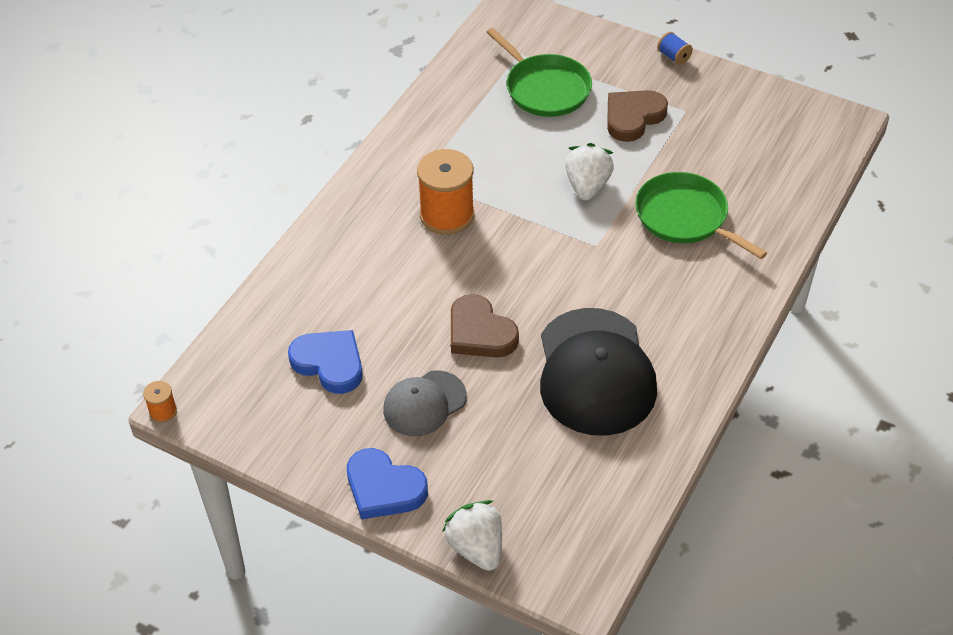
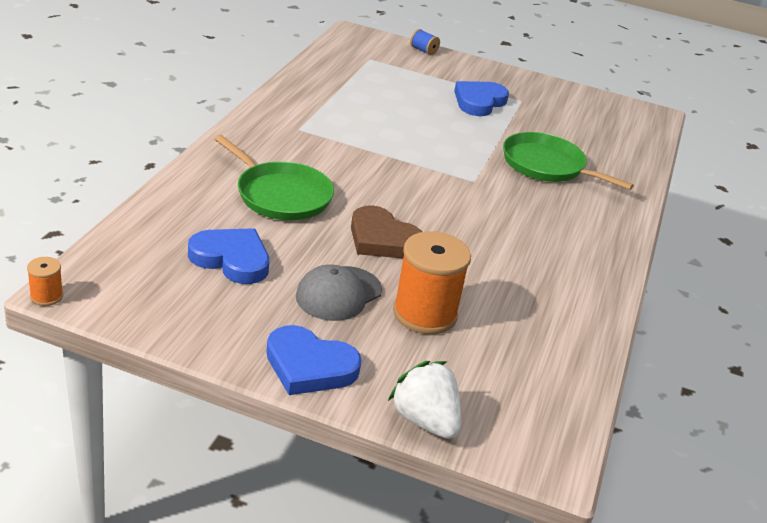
camera: 15 degrees left, 15 degrees down
(447, 215) = (329, 155): orange spool -> orange spool (425, 314)
(545, 88) = (398, 80): green pan -> green pan (280, 195)
(587, 186) = (454, 142): white strawberry -> none
(595, 372) = (504, 272): black cap -> none
(633, 117) = (479, 102): brown heart -> blue heart
(674, 57) = (500, 69): blue spool -> blue spool (423, 51)

